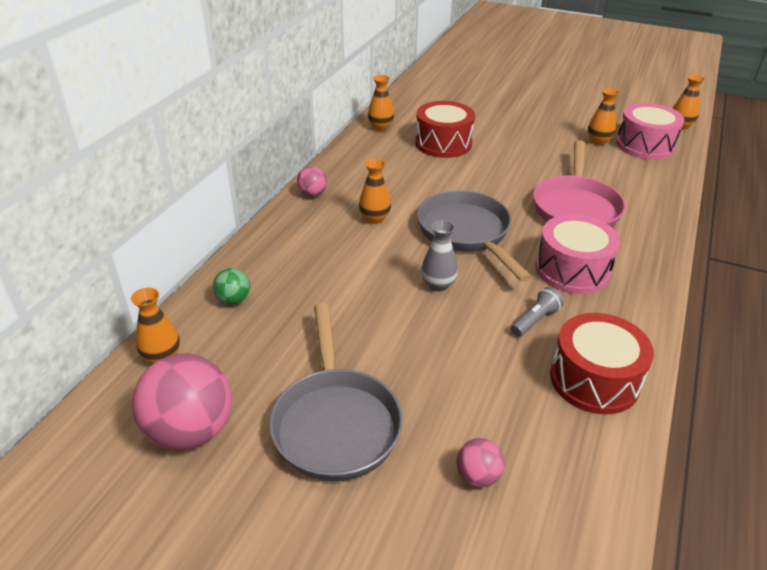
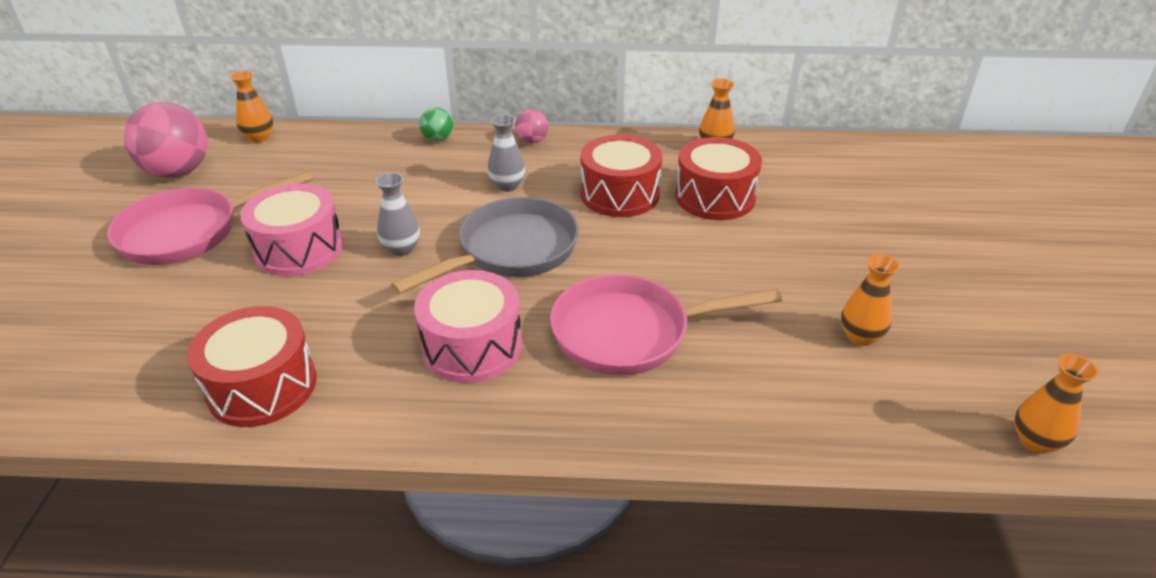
camera: 70 degrees right, 0 degrees up
(234, 300) = (339, 147): green ball -> green ball (438, 139)
(335, 423) = (188, 232): grey pan -> pink pan
(374, 218) = (507, 186): orange vase -> grey vase
(418, 175) = (619, 194): none -> red drum
(478, 476) = (122, 322): pink ball -> none
(535, 320) = (359, 327): grey flashlight -> none
(645, 145) = (899, 394): pink drum -> pink drum (299, 249)

